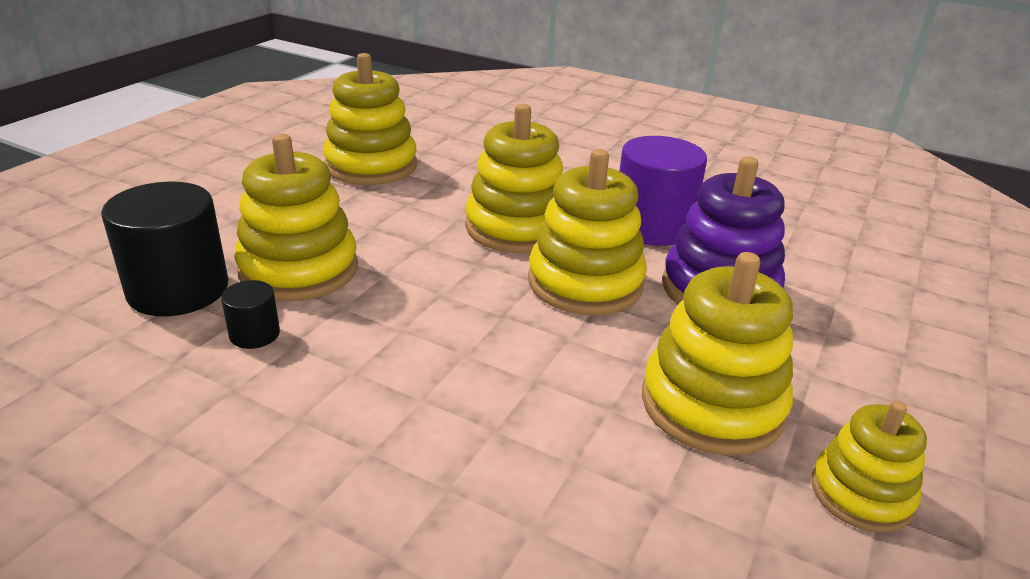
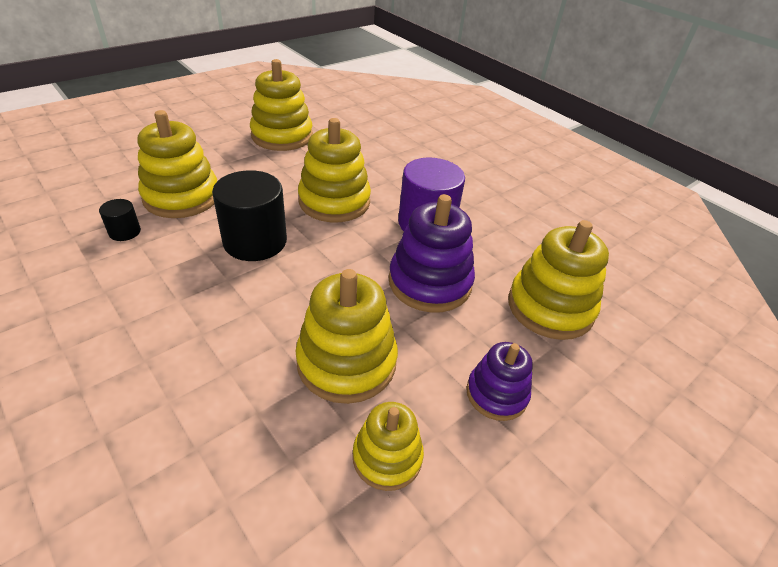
camera: 20 degrees right, 10 degrees up
(178, 290) = (109, 193): black cylinder -> black cylinder (255, 241)
(585, 283) = (343, 252): yellow stacking toy -> yellow stacking toy (550, 307)
(905, 385) = (496, 394): none -> purple stacking toy

